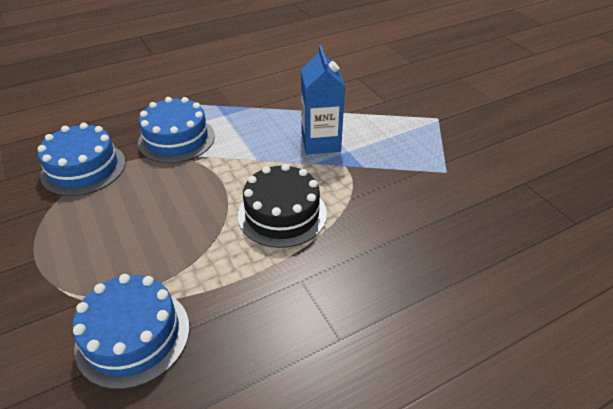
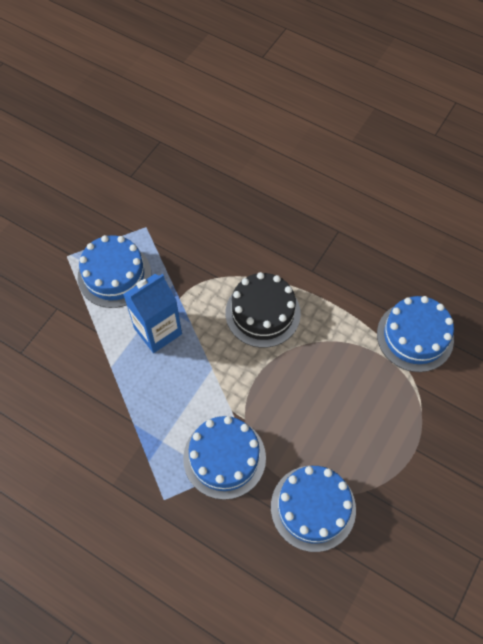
camera: 120 degrees left, 20 degrees up
(399, 136) = (114, 275): none -> blue cake

